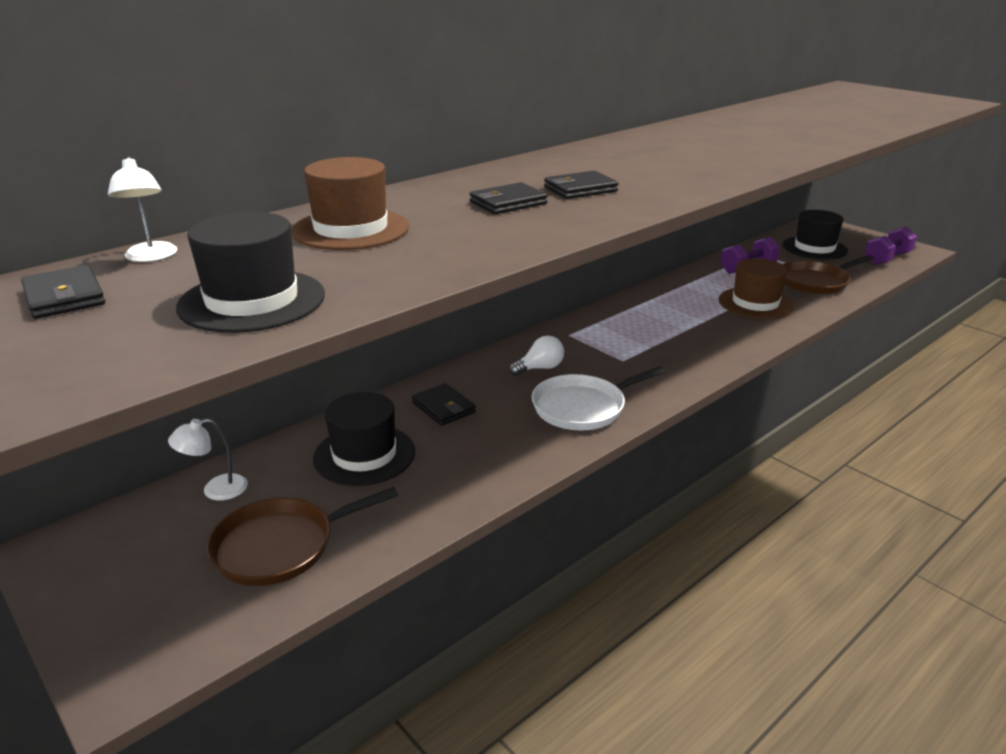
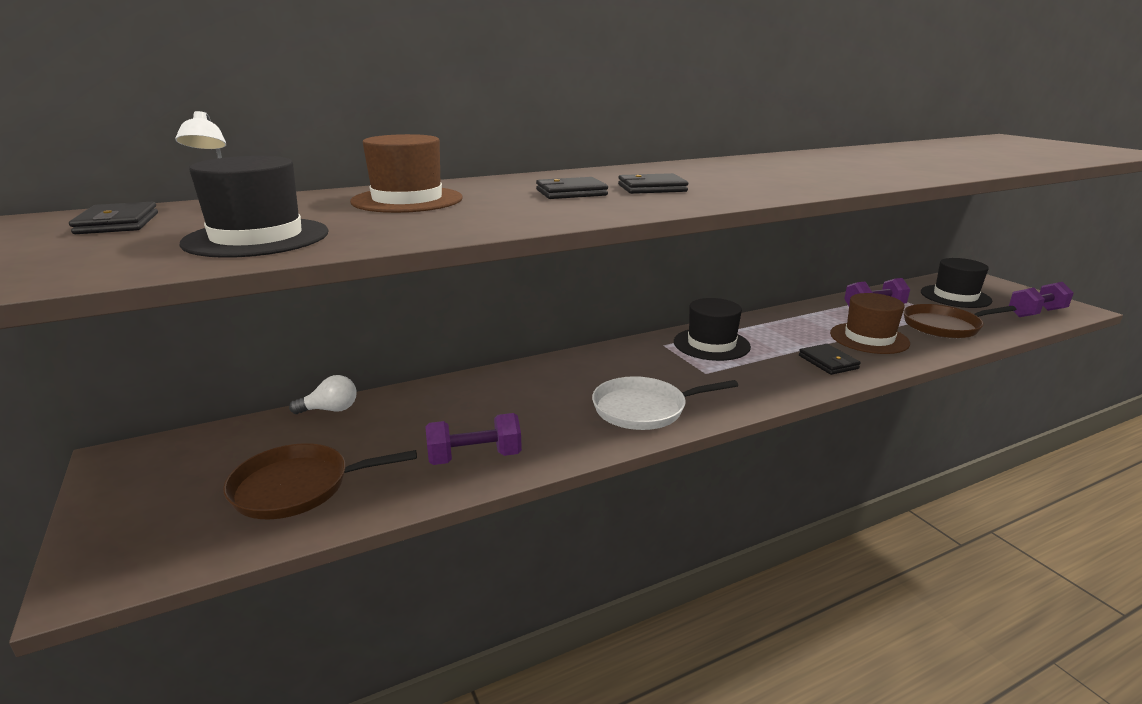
camera: 15 degrees right, 5 degrees down
(215, 490) = (277, 431): white lamp -> none
(364, 455) = (418, 421): black hat -> black hat (711, 344)
(443, 407) = (512, 391): black wallet -> black wallet (828, 362)
(445, 484) = (474, 458): none -> purple dumbbell
(540, 368) = (620, 370): white light bulb -> white light bulb (330, 410)

